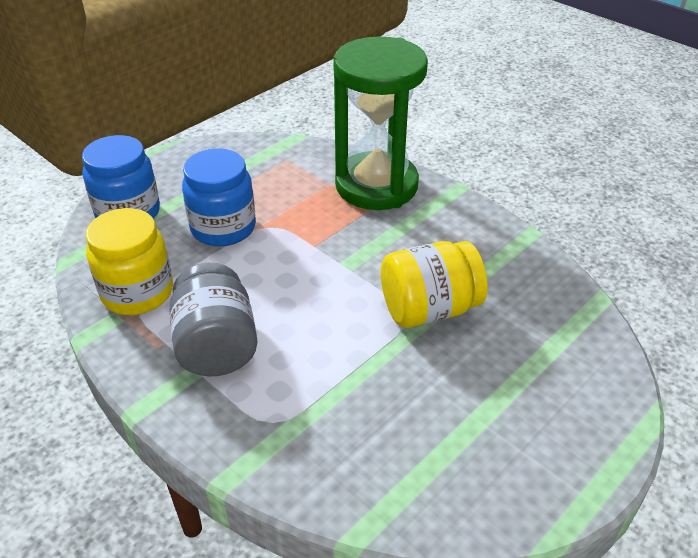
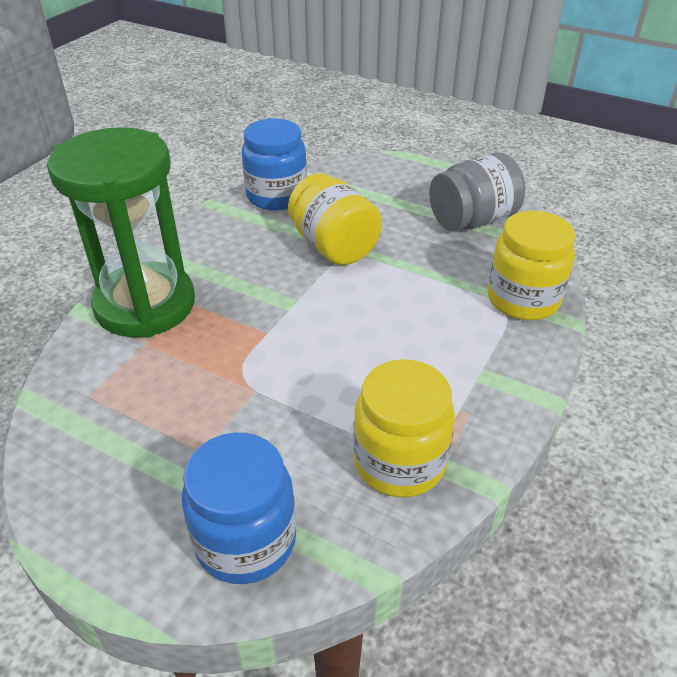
camera: 105 degrees left, 0 degrees up
(216, 346) = (443, 367): grey jar -> grey jar (472, 220)
(223, 228) = (254, 418): blue jar -> blue jar (276, 196)
(281, 446) = (523, 299): none -> yellow jar

